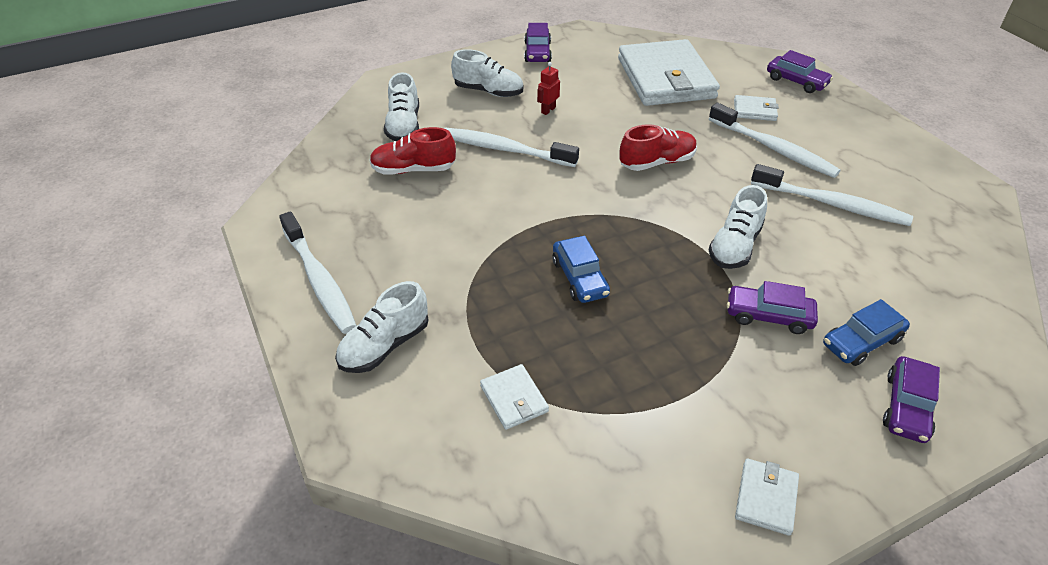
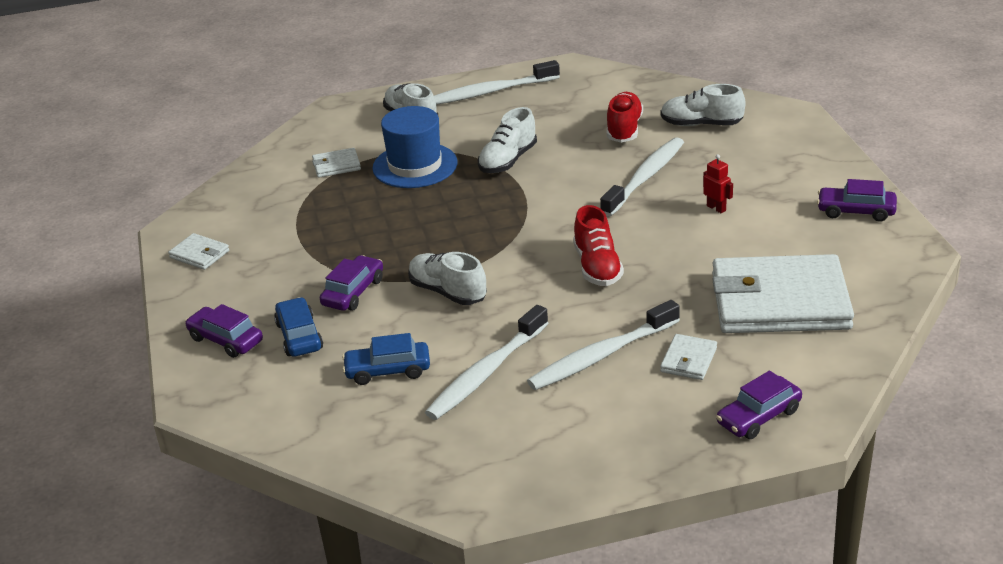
camera: 105 degrees right, 10 degrees down
(488, 91) = (763, 173): white shoe -> white shoe (508, 160)
(504, 318) = (415, 165): none -> blue hat
(579, 278) = (443, 203): blue car -> blue car (388, 370)

